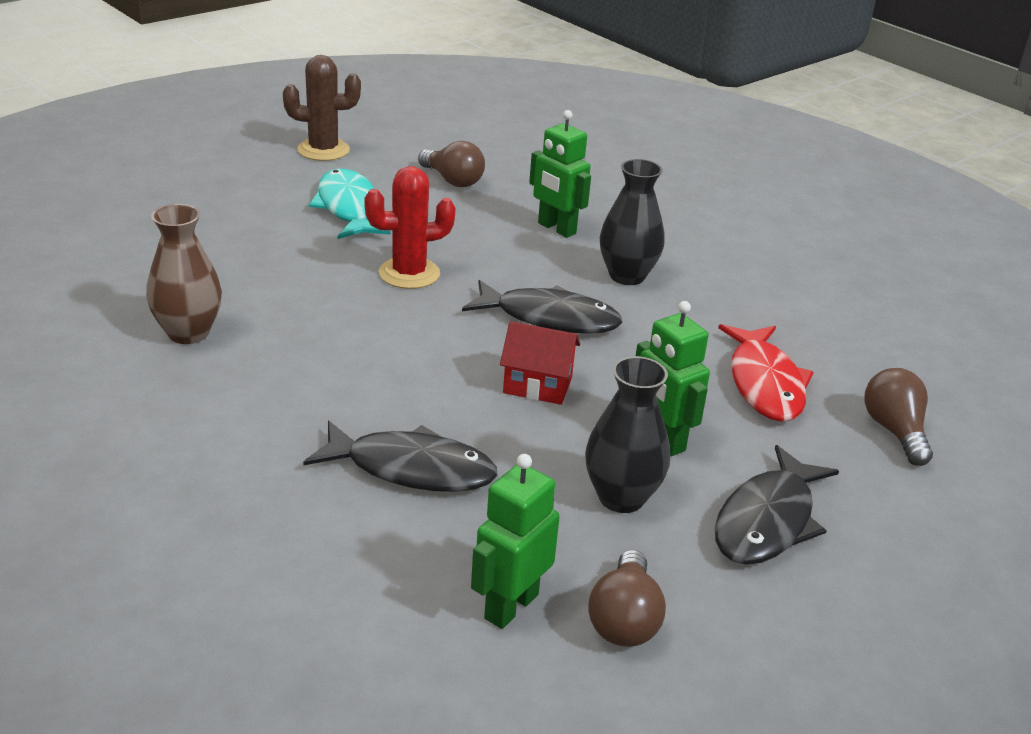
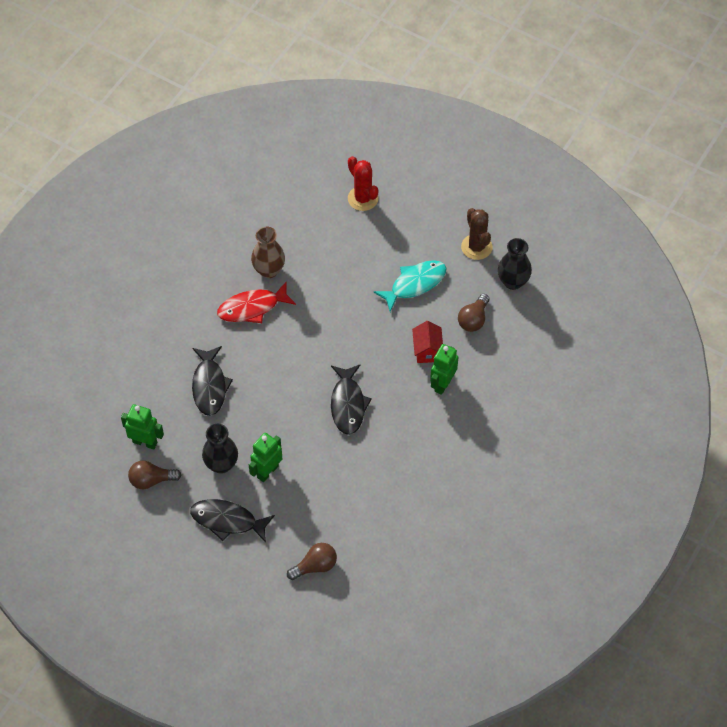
camera: 75 degrees right, 25 degrees up
(409, 273) = (361, 334): red cactus -> red cactus (363, 198)
(537, 385) = (288, 414): red house -> red house (427, 350)
(627, 276) = (407, 428): black vase -> black vase (513, 282)
(764, 383) = (331, 507): red fish -> red fish (252, 308)

